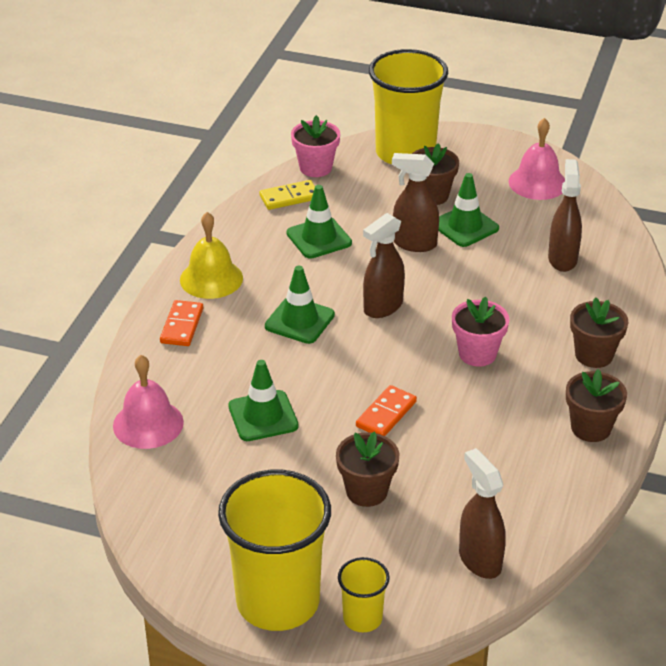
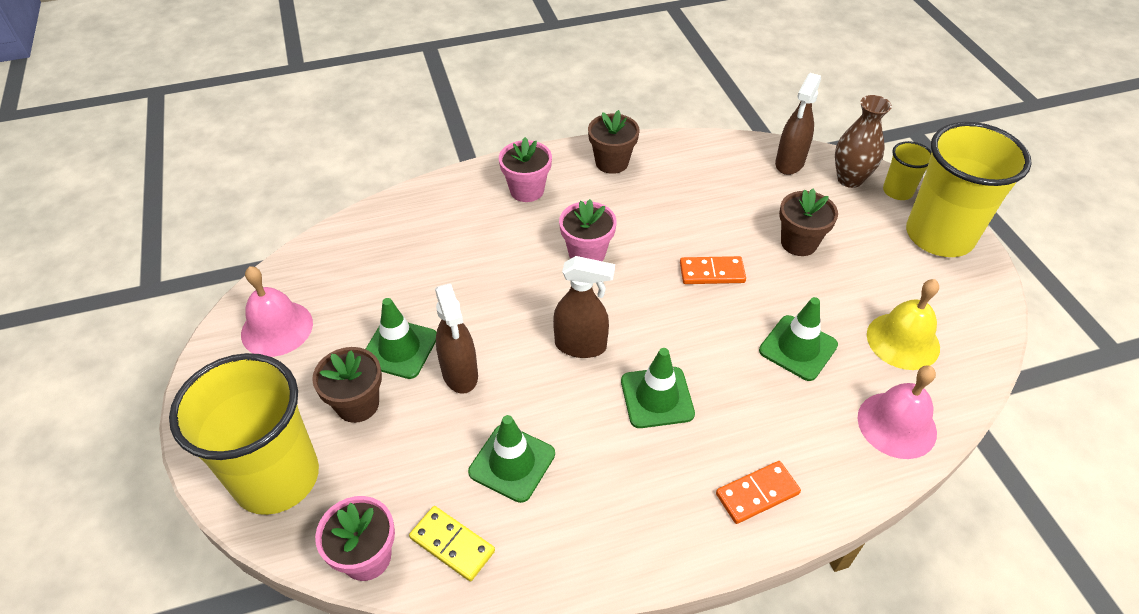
camera: 125 degrees left, 10 degrees up
(211, 278) = (663, 521): yellow bell -> yellow bell (903, 341)
(414, 592) = (849, 179): none -> brown vase
(562, 259) = (405, 257): brown spray bottle -> none
(594, 355) = (527, 190): brown flower pot -> pink flower pot

